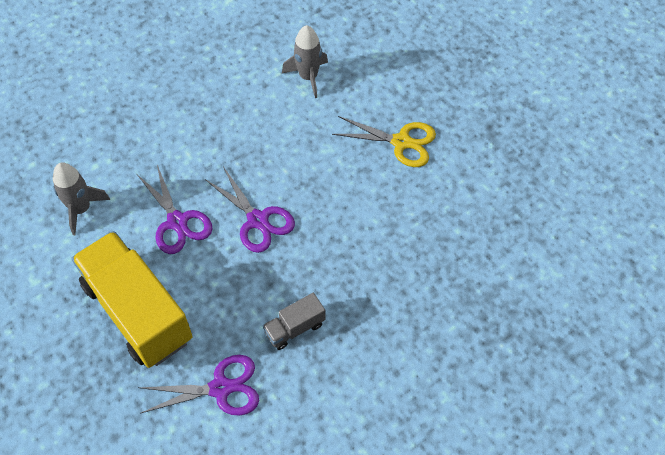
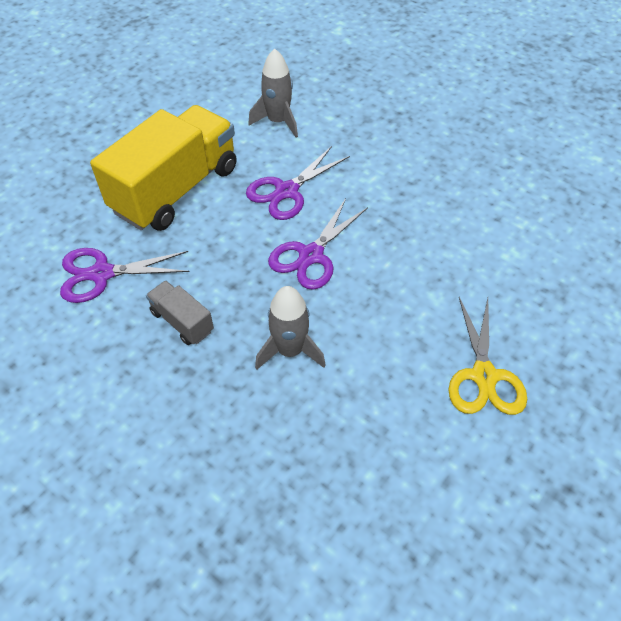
camera: 75 degrees right, 5 degrees down
(221, 388) = (101, 274): purple scissors -> purple scissors turned 105 degrees clockwise
(308, 77) = (532, 255): grey rocket -> grey rocket (290, 350)

